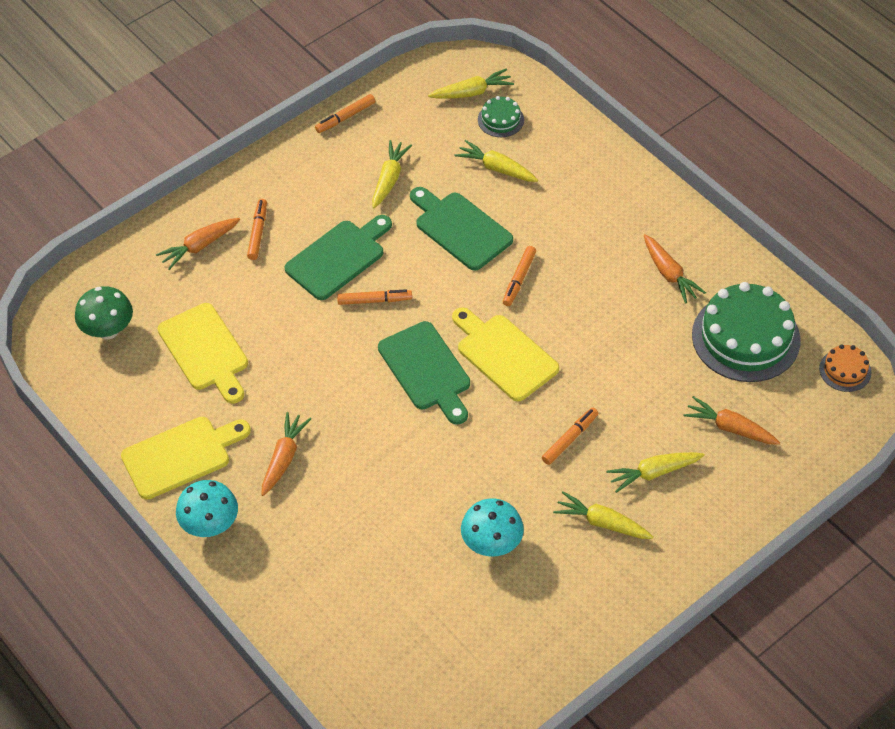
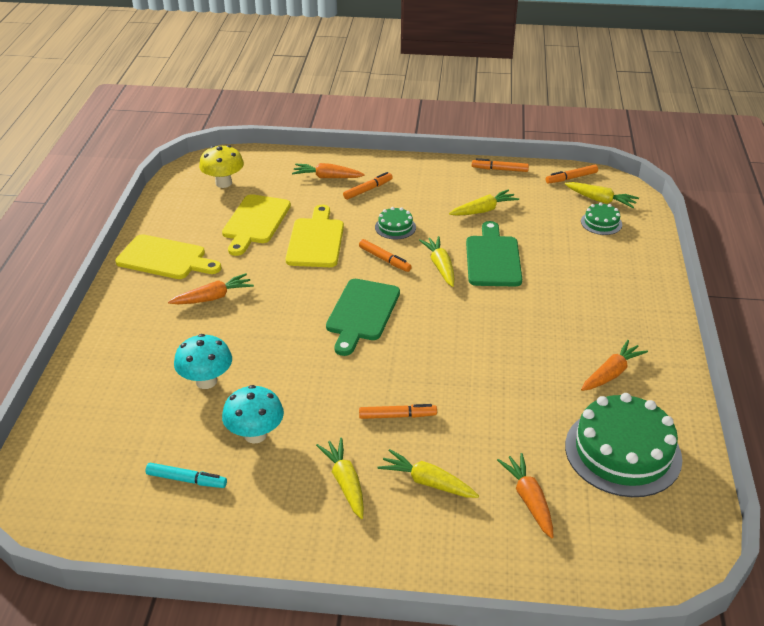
camera: 45 degrees right, 15 degrees down
(108, 330) = (223, 183): green mushroom -> yellow mushroom
(210, 525) = (124, 300): turquoise mushroom -> turquoise mushroom (206, 381)
(338, 258) = (395, 227): green cutting board -> green cake
(493, 621) = (186, 480): none -> turquoise marker
(496, 168) = (563, 244): yellow carrot -> yellow carrot (440, 266)
(504, 355) = (423, 339): yellow cutting board -> yellow cutting board (316, 240)
(519, 279) = (493, 307): orange marker -> orange marker (571, 178)
(669, 274) = (611, 373): orange carrot -> orange carrot turned 150 degrees counterclockwise
(845, 370) = (686, 535): orange cake -> none

